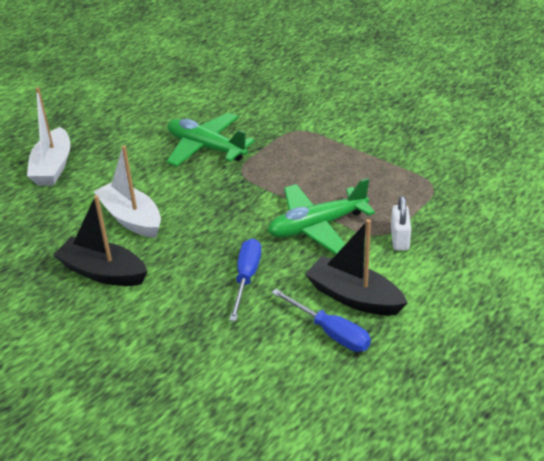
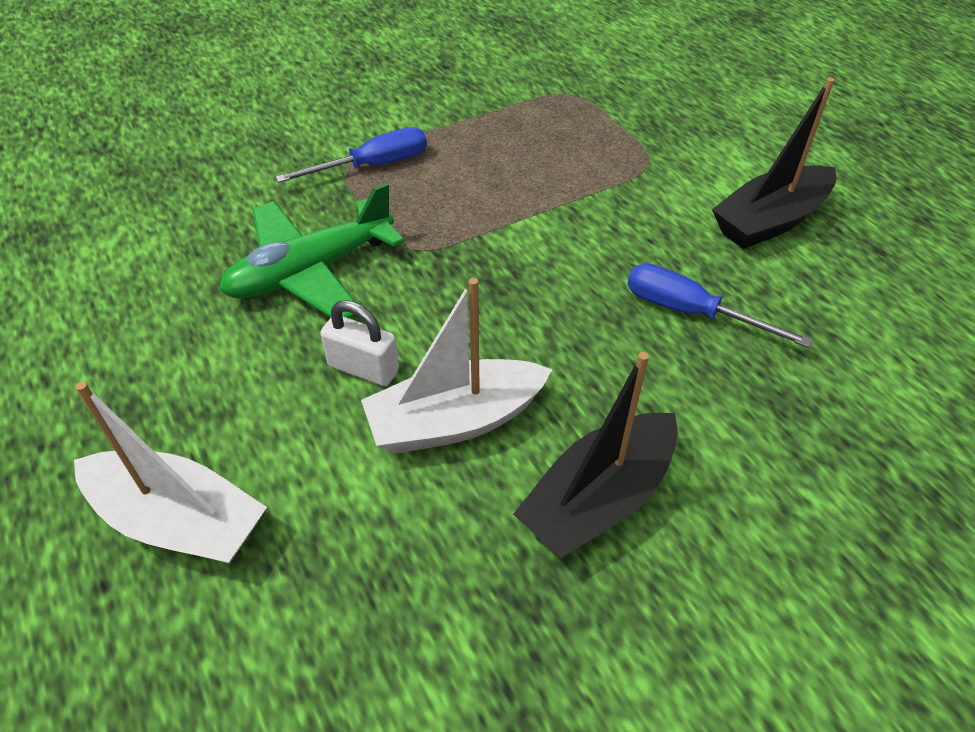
camera: 70 degrees left, 10 degrees up
(317, 226) = (602, 210): green plane -> none
(330, 332) = (836, 261): blue screwdriver -> blue screwdriver (373, 166)
(399, 239) = (666, 150): white padlock -> white padlock (363, 368)

